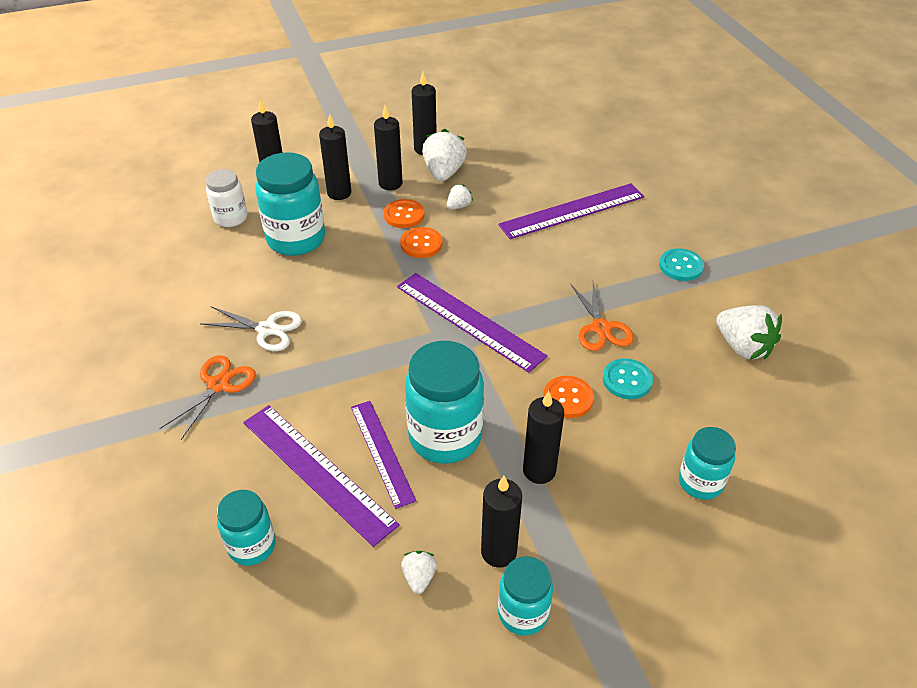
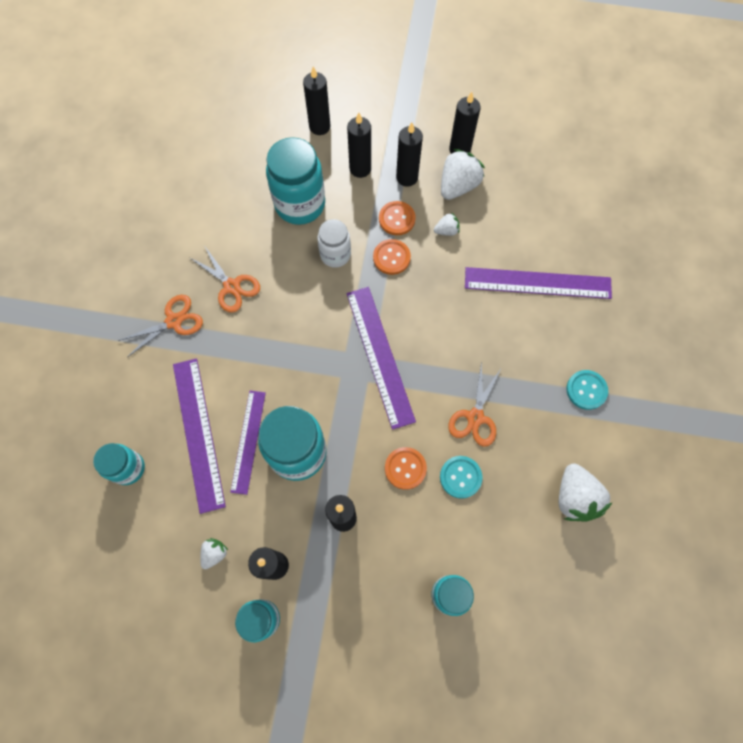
camera: 30 degrees right, 25 degrees up
(231, 218) = (264, 157): white jar -> white jar (335, 255)
(267, 329) = (232, 287): white scissors -> orange scissors

